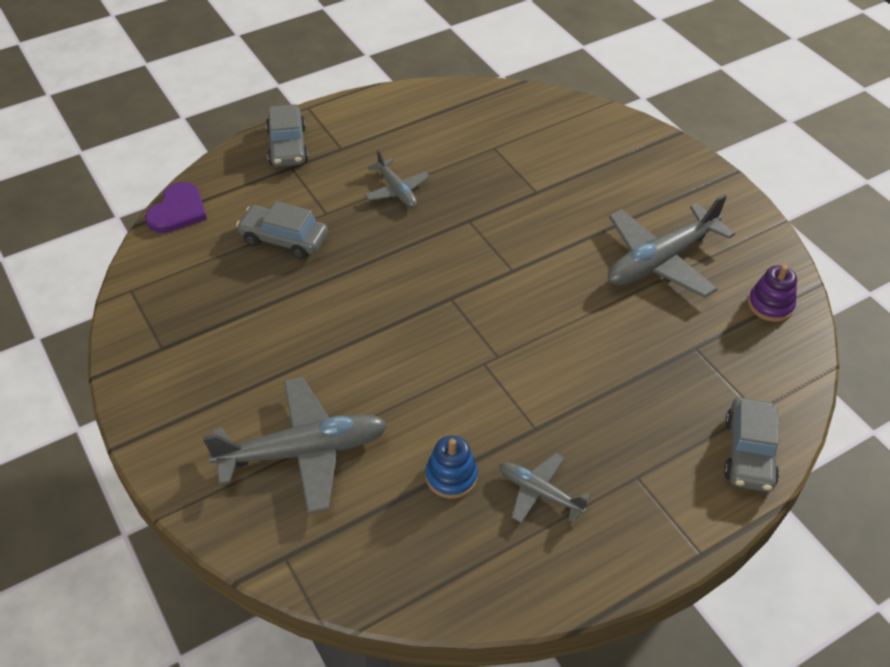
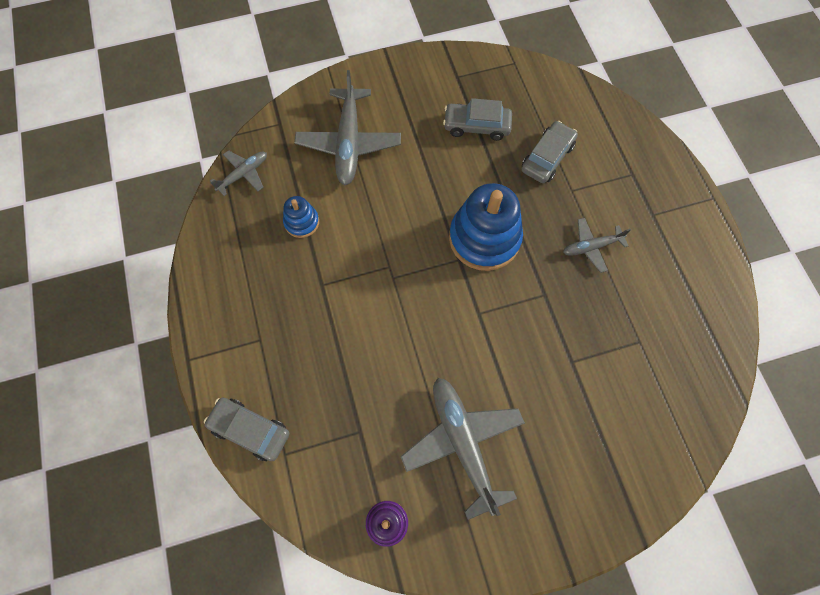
camera: 105 degrees right, 20 degrees up
(178, 211) = (591, 94): purple heart -> none
(287, 146) = (660, 175): grey car -> grey car (476, 126)
(414, 280) = (484, 238): none -> blue stacking toy
(539, 493) = (270, 272): grey plane -> grey plane (243, 174)

